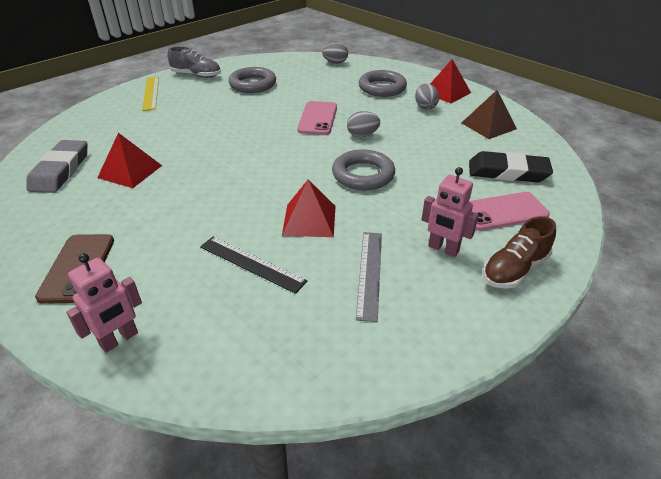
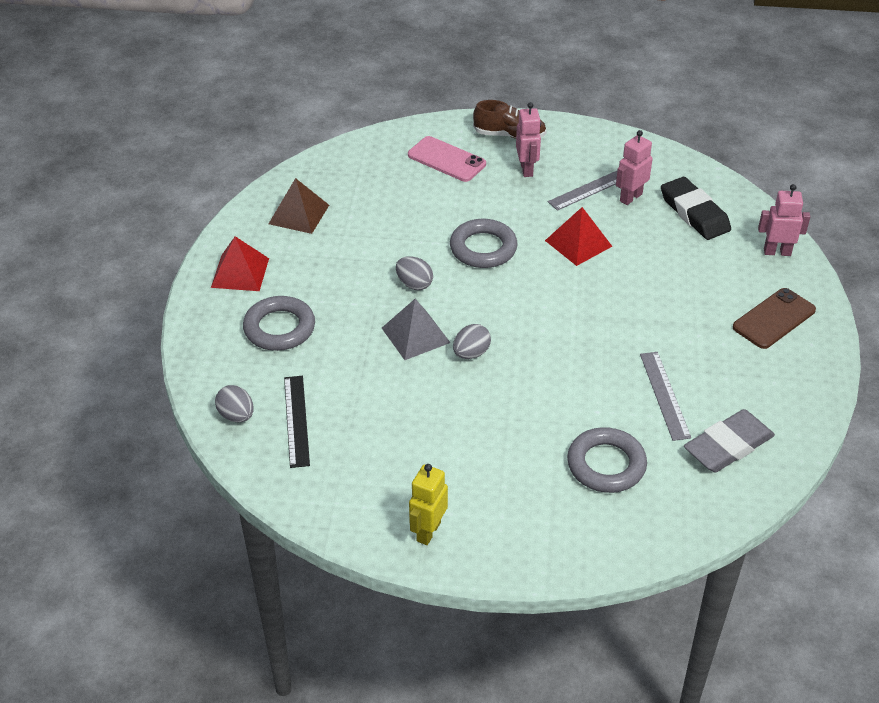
camera: 130 degrees left, 5 degrees up
(130, 171) = (664, 395): red pyramid -> grey ruler
(151, 93) = (525, 532): yellow ruler -> none
(196, 75) = (428, 531): grey shoe -> yellow robot
(251, 264) = (655, 242): black ruler -> black ruler (296, 420)
(253, 84) = (392, 449): grey ring -> grey ring (606, 465)
(318, 118) = (415, 335): pink phone -> grey pyramid
(326, 290) = (630, 197): none -> pink robot
(425, 107) = (298, 272): grey egg -> grey egg (471, 353)
(508, 172) = (381, 175): black eraser -> black eraser (694, 213)

